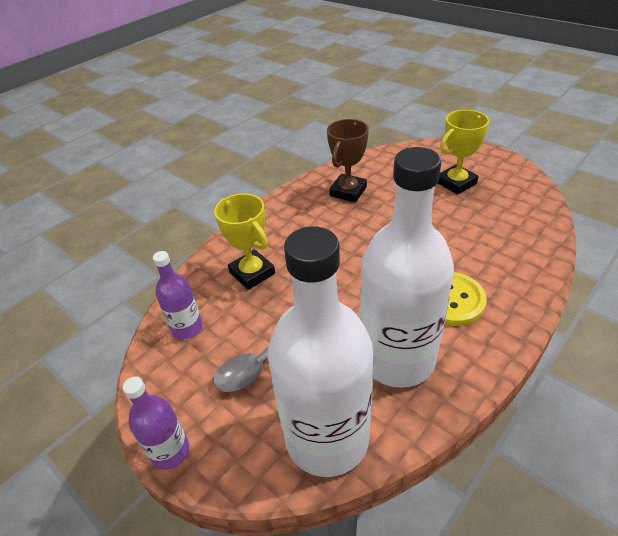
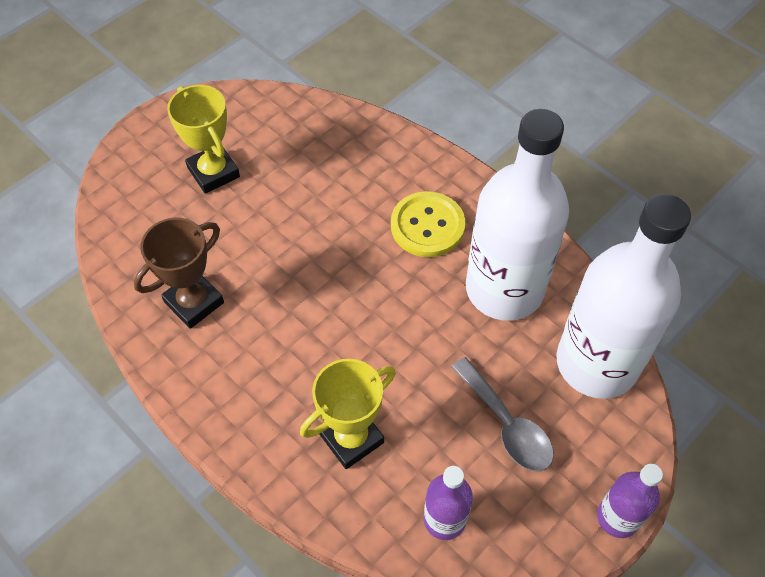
camera: 90 degrees left, 15 degrees up
(348, 191) = (194, 302): brown trophy -> brown trophy turned 75 degrees counterclockwise

